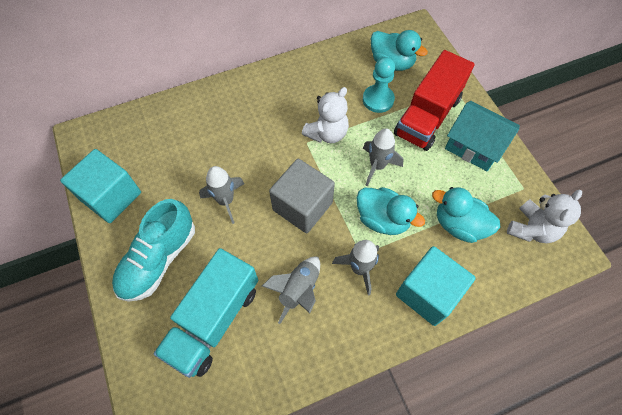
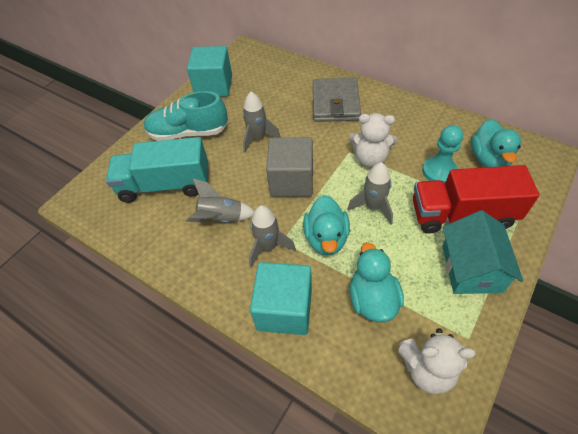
camera: 60 degrees right, 10 degrees down
(240, 113) = (335, 103): none -> grey wallet

